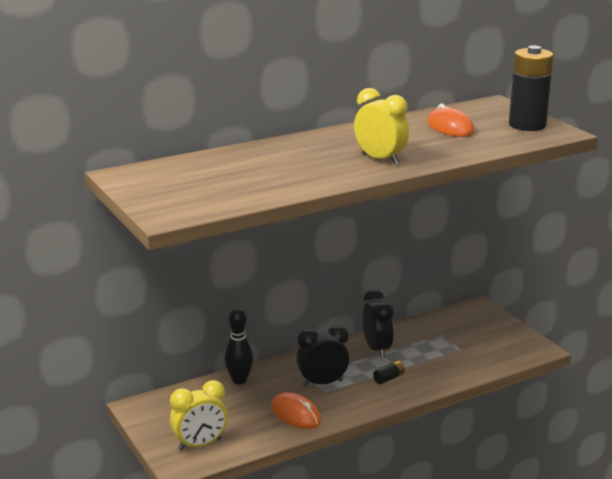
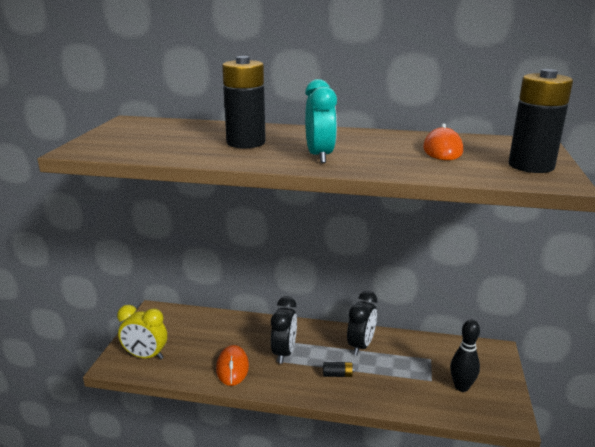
camera: 40 degrees right, 0 degrees up
(239, 380) = (235, 322): black bowling pin -> black bowling pin (461, 387)
(294, 164) = (246, 143): none -> black battery
(322, 383) = (284, 353): black clock -> black clock turned 75 degrees clockwise
(380, 159) = (319, 156): yellow clock -> turquoise clock

